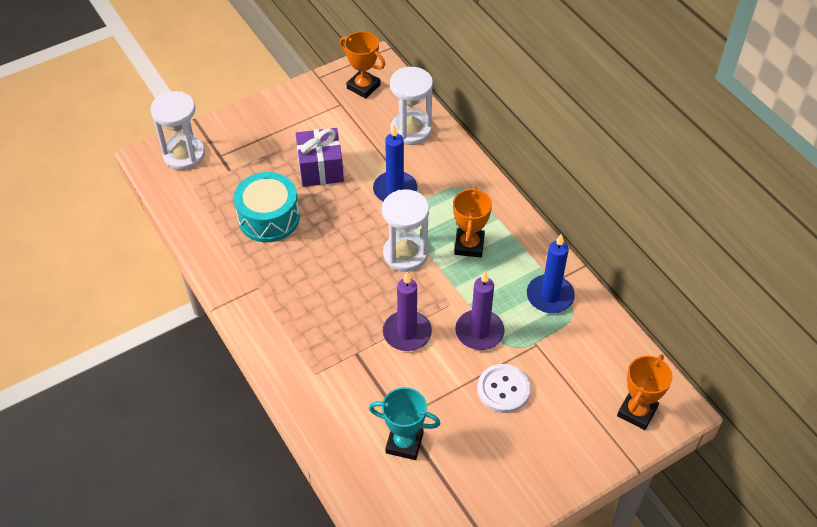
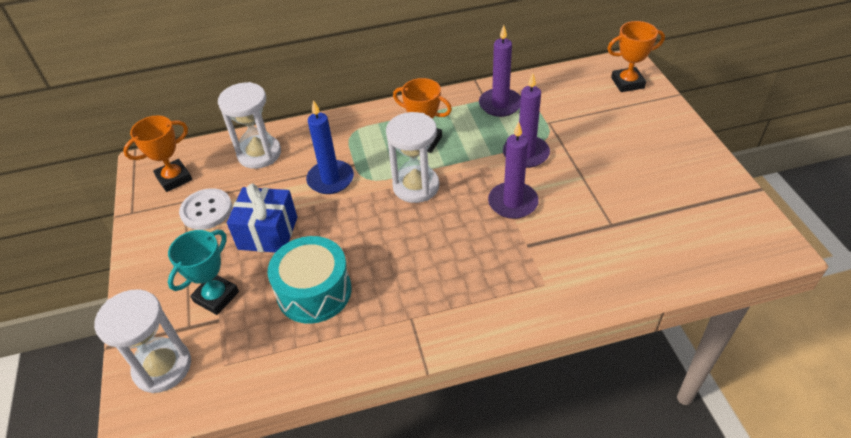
camera: 70 degrees left, 5 degrees down
(321, 169) = (268, 233): purple gift -> blue gift
(404, 443) = (641, 227): turquoise trophy -> turquoise trophy (216, 297)
(503, 389) = (592, 151): white button -> white button (206, 210)
(550, 296) = (500, 104): blue candle -> purple candle
(637, 411) = (627, 83): orange trophy -> orange trophy turned 60 degrees counterclockwise

